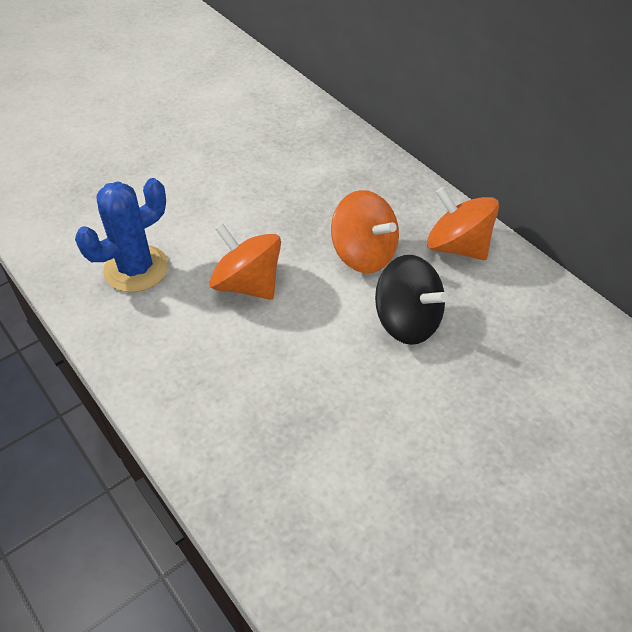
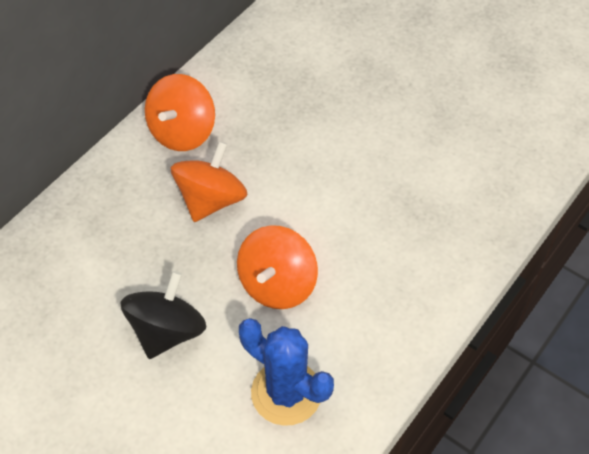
camera: 105 degrees left, 5 degrees up
(407, 321) = (283, 155): black spinning top -> black spinning top (167, 331)

